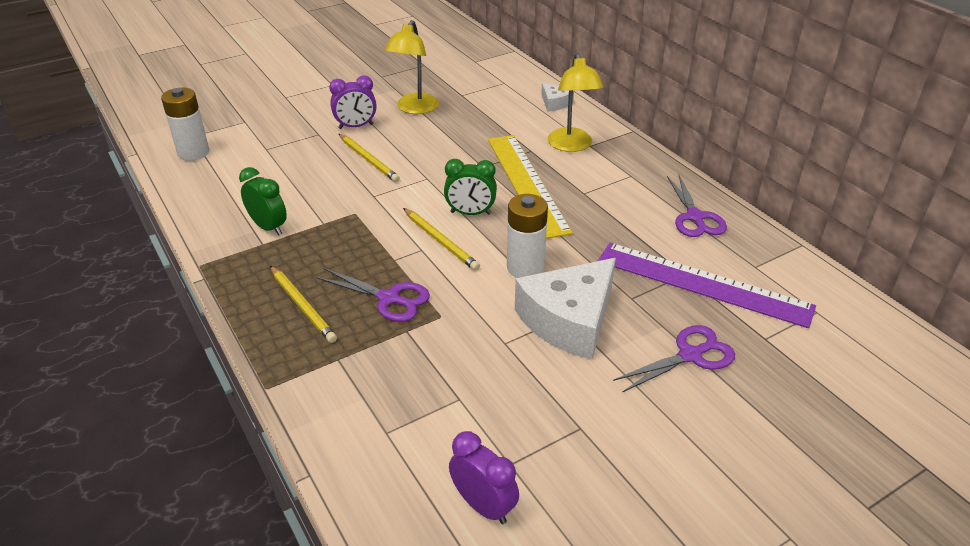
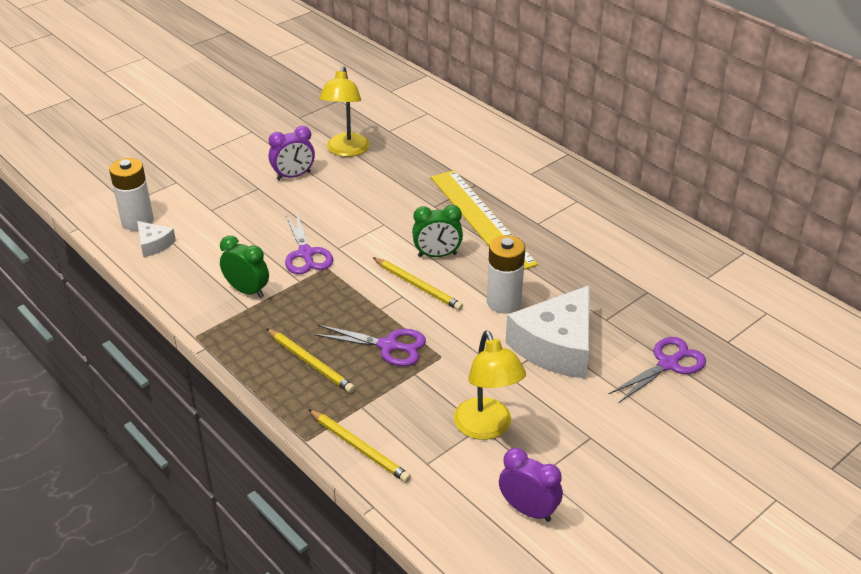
camera: 10 degrees left, 0 degrees up
(368, 160) = (319, 210): yellow pencil -> yellow pencil (359, 447)
(555, 103) = (484, 131): white cheese -> white cheese (154, 244)
(571, 146) = (513, 176): yellow lamp -> yellow lamp (486, 428)
(695, 217) = (645, 236): purple scissors -> purple scissors (306, 254)
(702, 284) = (665, 299): purple ruler -> none

